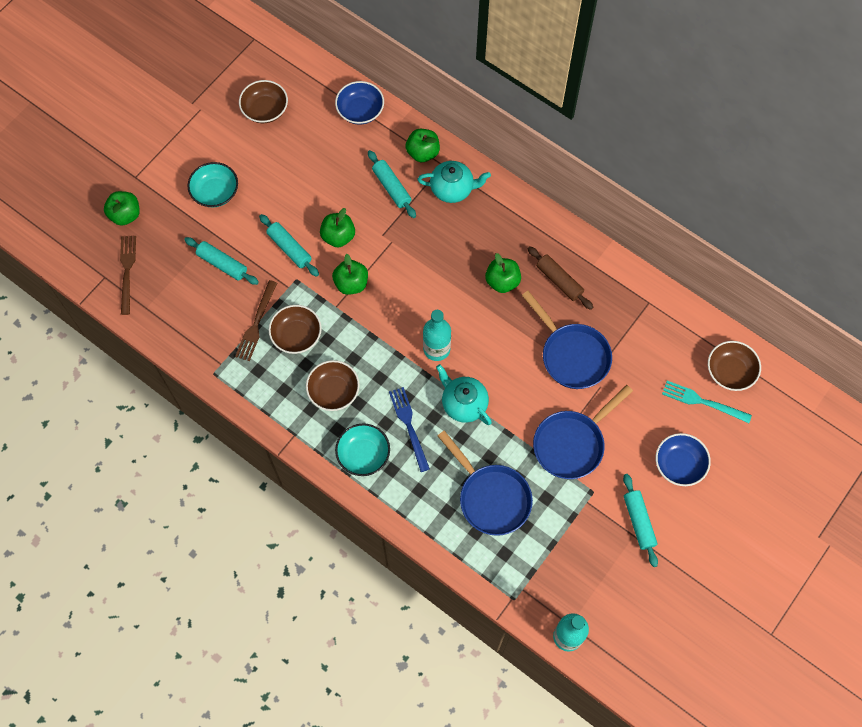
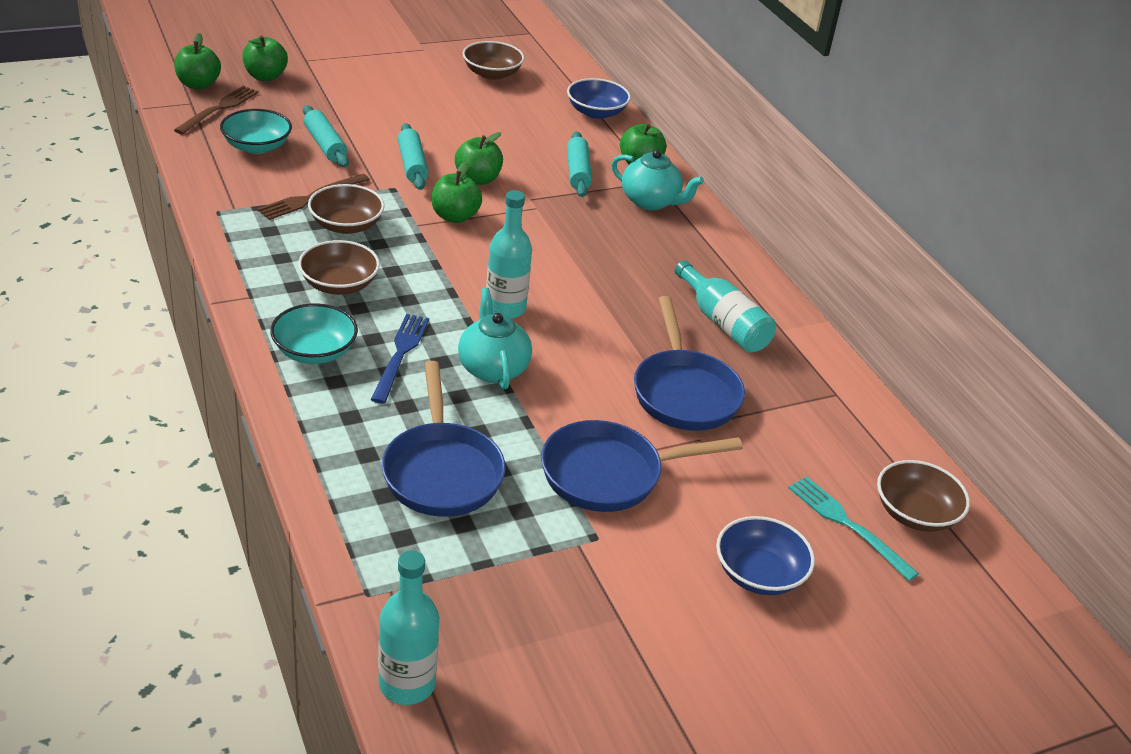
camera: 25 degrees right, 30 degrees down
(215, 192) = (376, 100): turquoise bowl -> turquoise bowl (257, 146)
(502, 281) = (646, 292): green apple -> green apple (198, 84)
(559, 281) = (723, 323): brown rolling pin -> turquoise bottle
(639, 521) = (642, 606): turquoise rolling pin -> none

